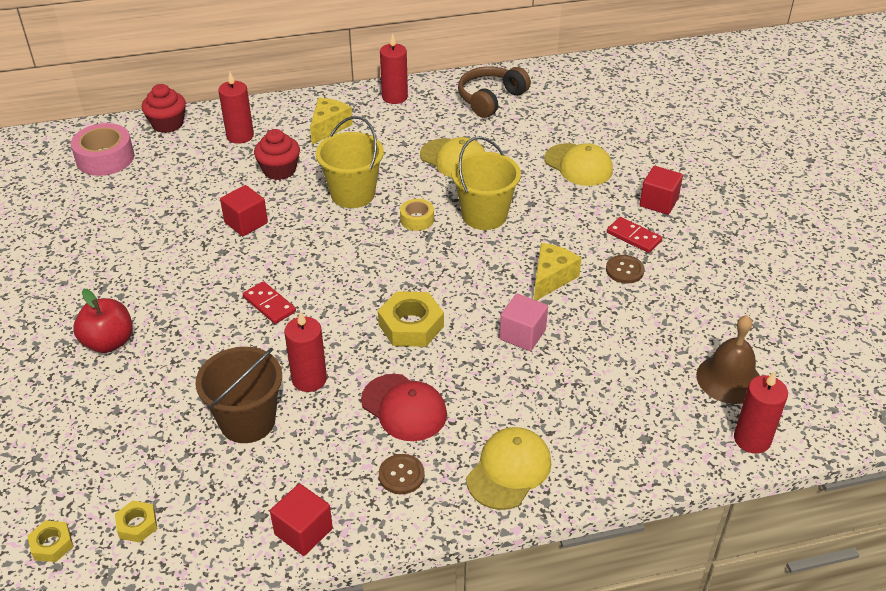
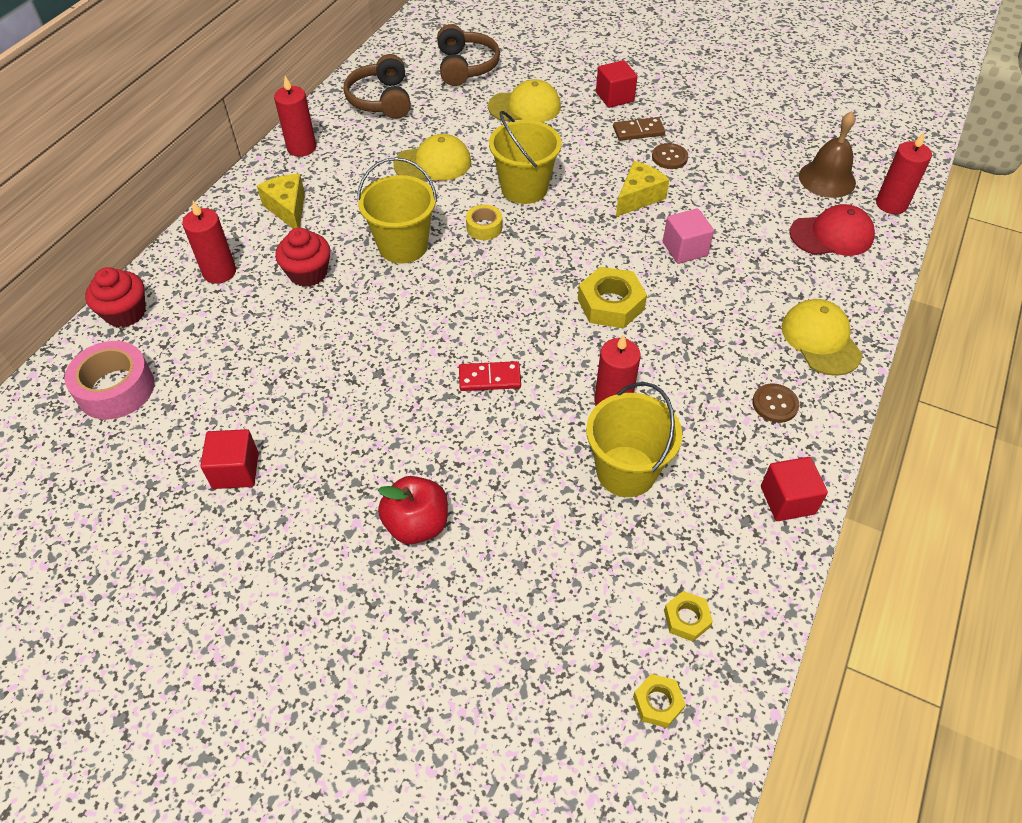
camera: 50 degrees left, 10 degrees up
(246, 223) = (356, 335): red cube -> red cube (235, 470)
(247, 421) = (626, 471): brown bucket -> yellow bucket
(404, 408) = (702, 361): red cap -> red cap (831, 235)
(551, 278) = (638, 197): yellow cheese -> yellow cheese turned 60 degrees clockwise
(584, 113) = (466, 66): none -> brown headphones
(633, 237) = (638, 131): red domino -> brown domino

